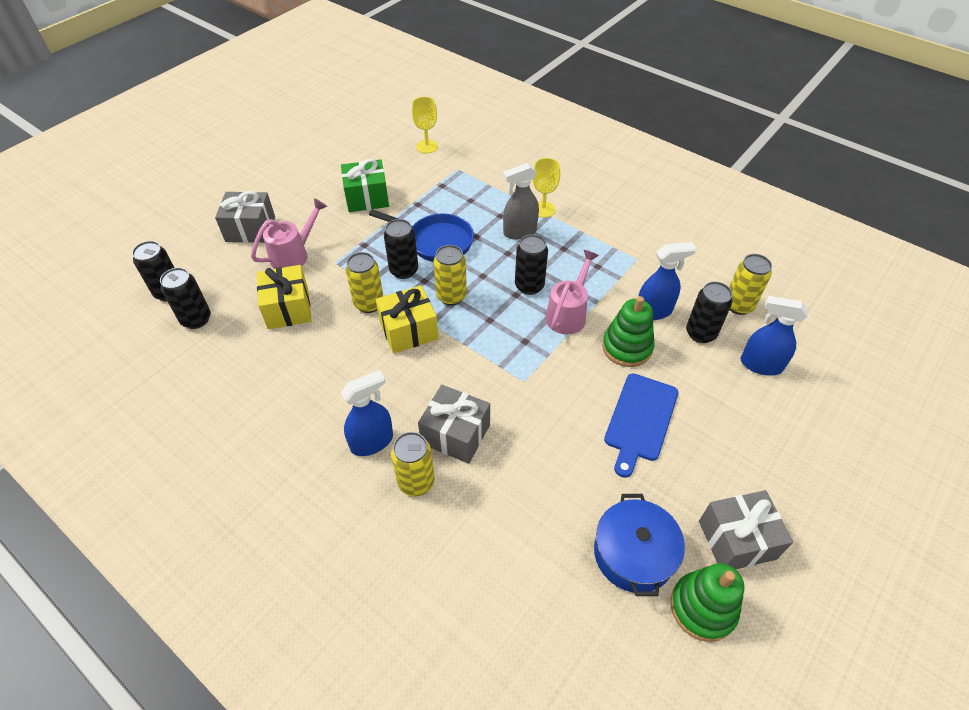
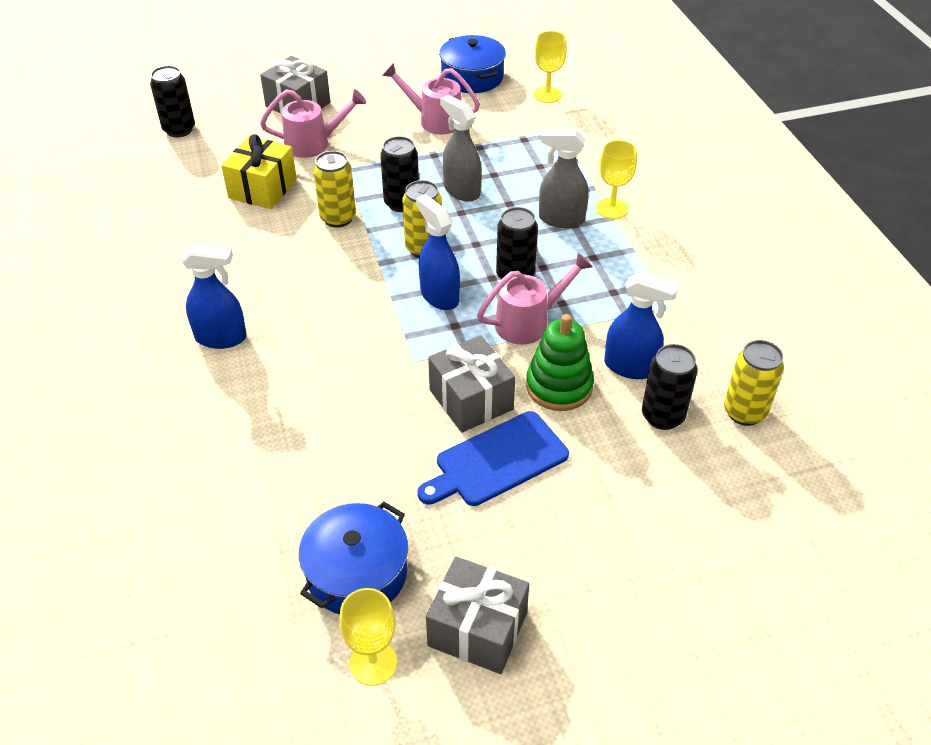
camera: 35 degrees right, 5 degrees down
(196, 319) = (179, 162): black can -> none
(363, 154) = (472, 77): none -> blue pot
(367, 198) = (434, 120): green gift -> pink watering can
(409, 331) = (350, 260): yellow gift -> none
(416, 482) = (224, 392): yellow can -> none
(436, 241) = (461, 190): blue pan -> grey spray bottle
(455, 434) = (300, 372): grey gift -> grey gift (471, 399)
(702, 608) = (373, 663): green stacking toy -> yellow goblet
(760, 365) = (701, 485): blue spray bottle -> blue spray bottle (439, 296)

